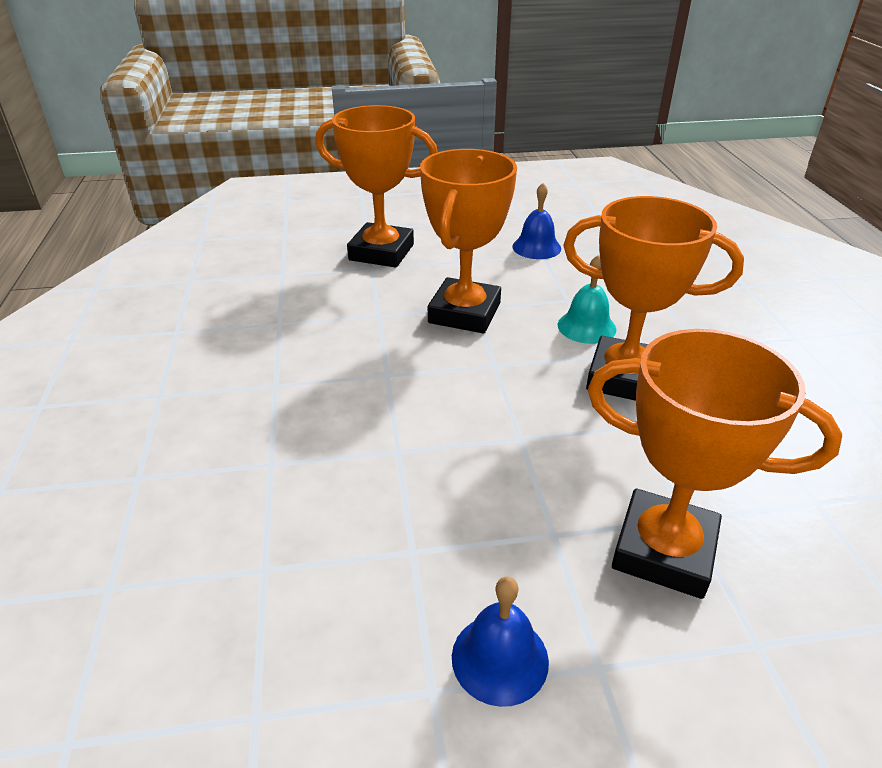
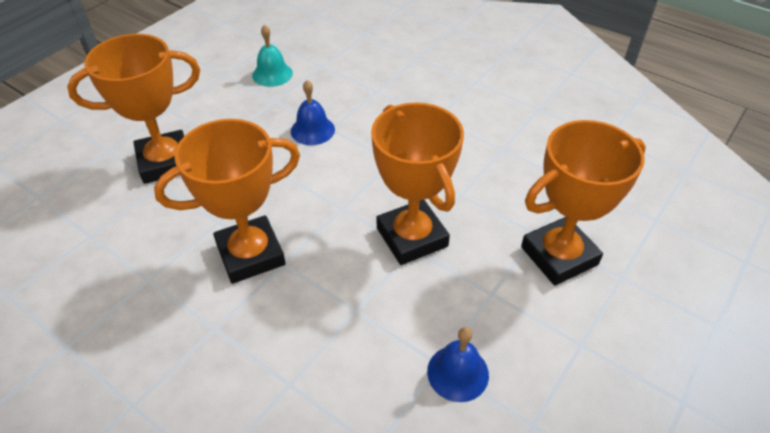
camera: 135 degrees right, 10 degrees up
(500, 658) = (208, 92): blue bell -> blue bell (312, 130)
(586, 327) = (315, 287): turquoise bell -> turquoise bell (272, 74)

